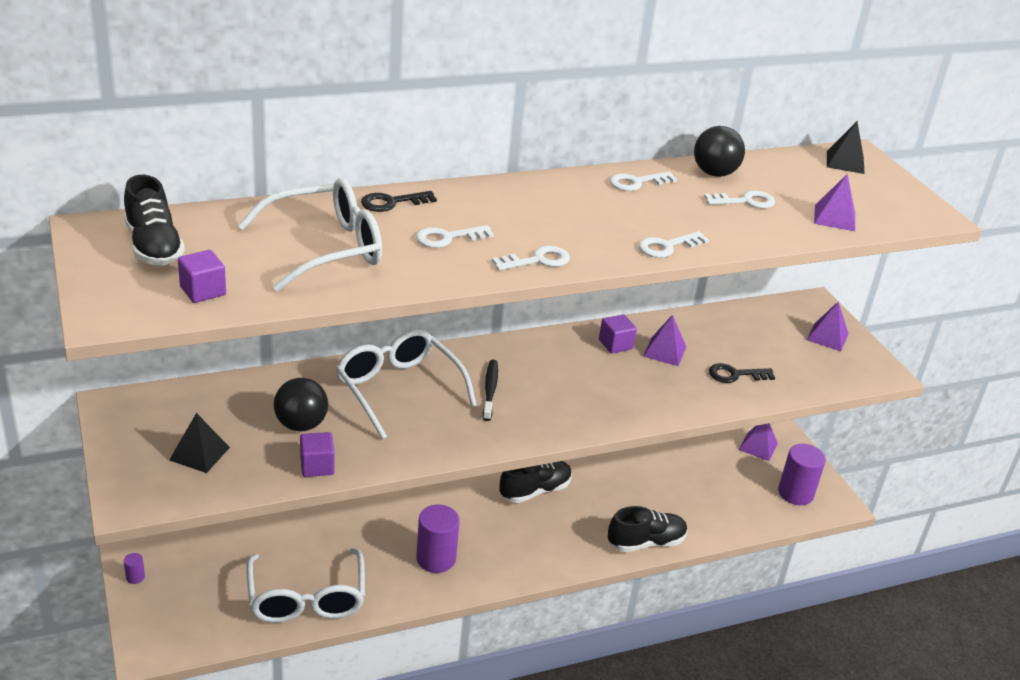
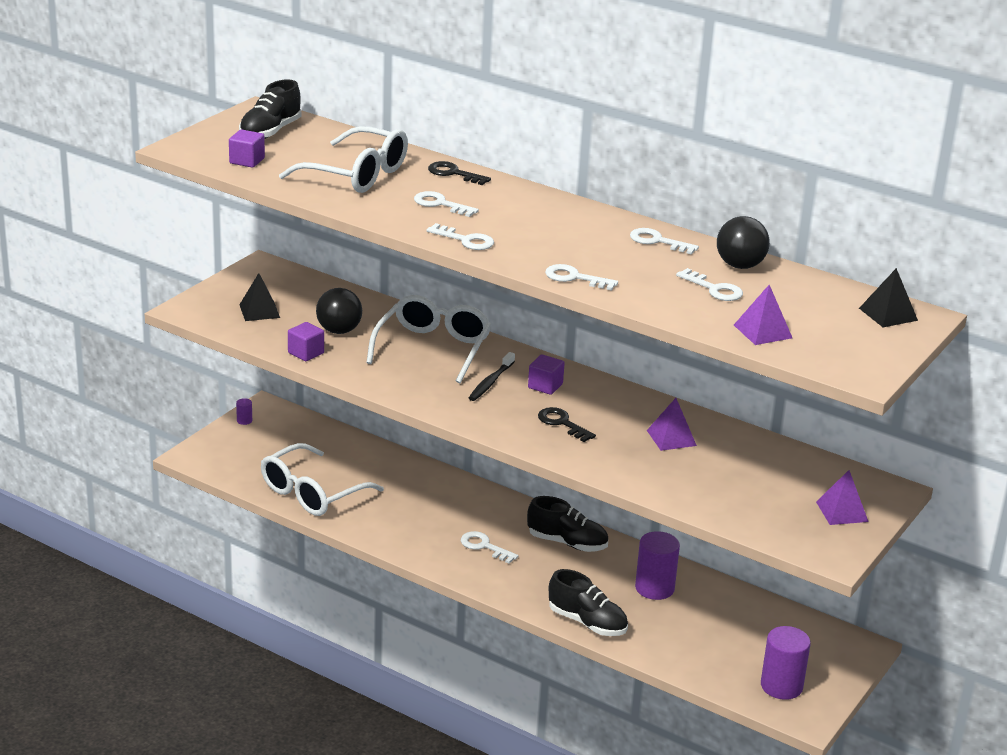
camera: 55 degrees right, 5 degrees down
(436, 559) = (425, 529): purple cylinder -> purple cylinder (654, 588)
(490, 390) = (490, 382): black toothbrush -> black toothbrush turned 150 degrees clockwise
(495, 538) = (484, 546): none -> white key
(615, 344) = (642, 413): purple cube -> purple cube (545, 386)
(735, 375) = (695, 481): black key -> black key (562, 423)
(758, 446) = (817, 641): purple pyramid -> none

